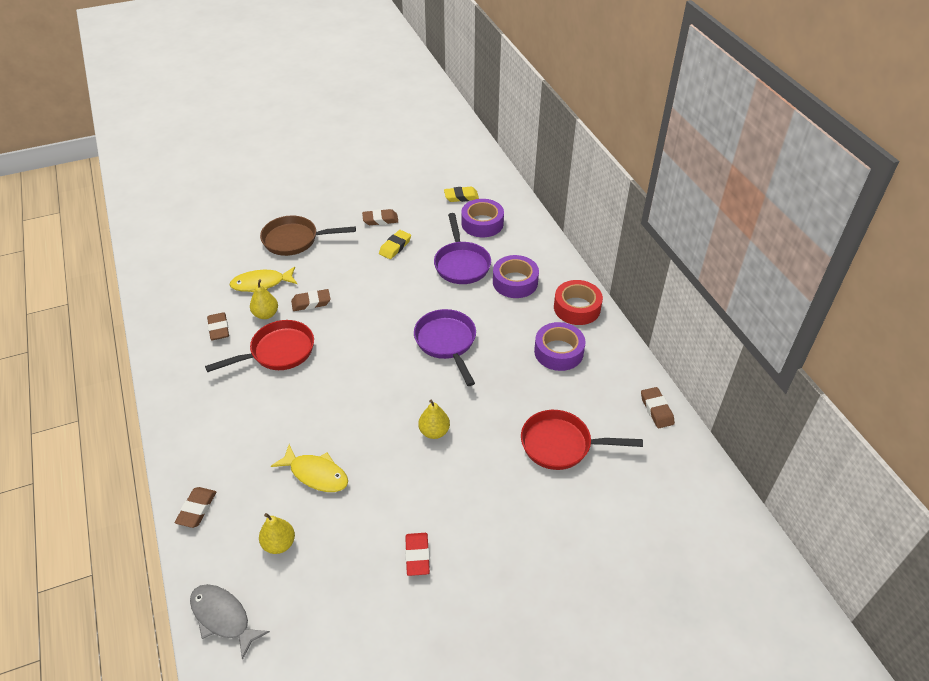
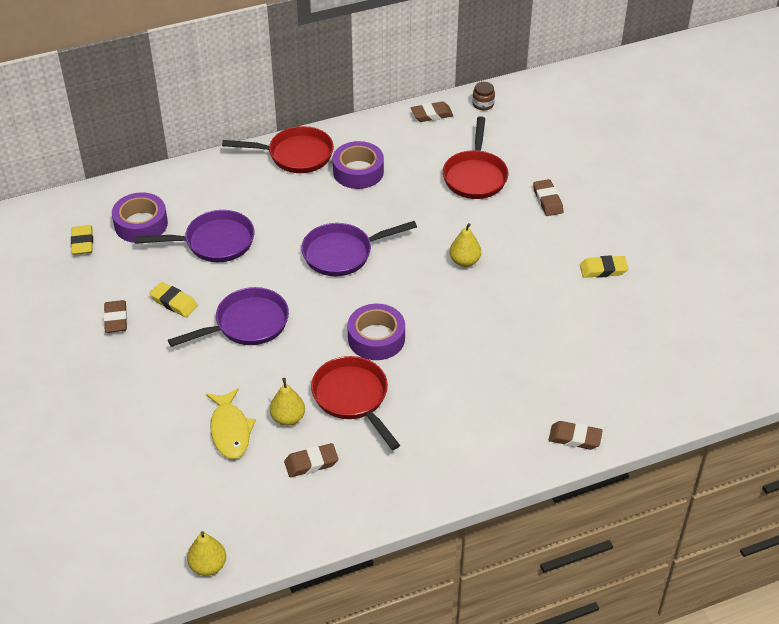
camera: 90 degrees left, 0 degrees up
(223, 617) = (685, 398): grey fish -> none
(279, 544) = (605, 367): yellow pear -> yellow pear (208, 566)
(295, 240) = (144, 405): brown pan -> none
(311, 302) = (270, 375): brown eraser -> brown eraser (547, 200)
(316, 474) = (523, 347): yellow fish -> none
(367, 287) = (246, 324): none -> purple pan
(417, 556) = (603, 269): red eraser -> yellow eraser
(515, 282) = (250, 199): purple tape -> purple tape (376, 338)
(577, 308) = (295, 155): red tape -> red pan
(685, 456) = (483, 104): none -> brown jar

